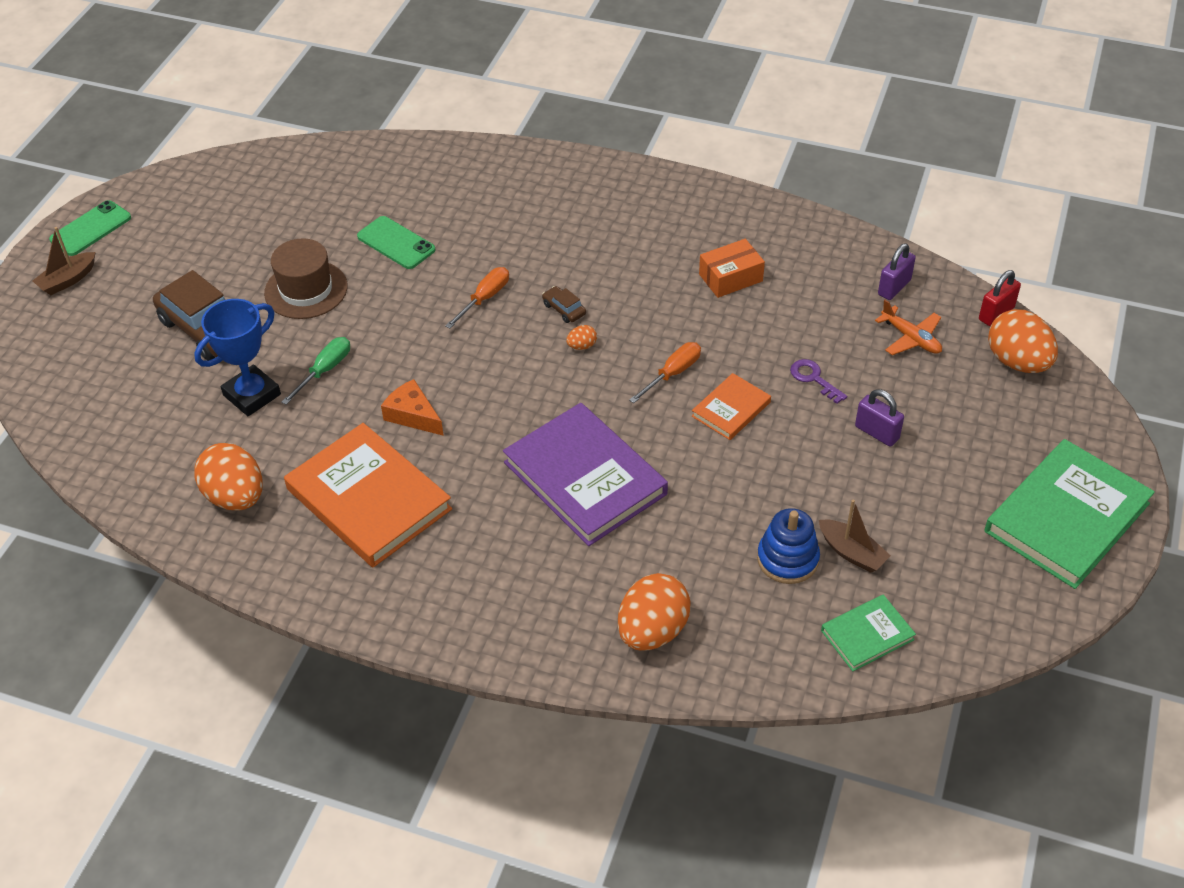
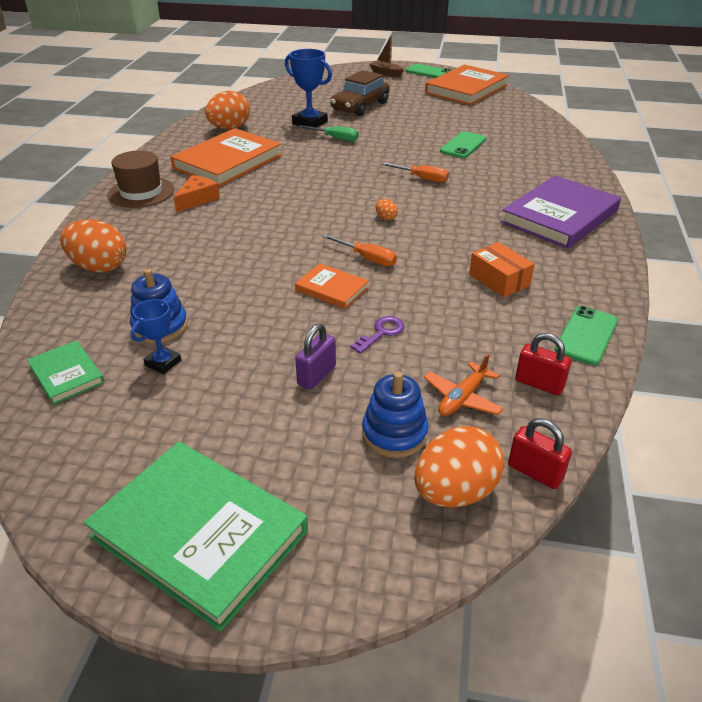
camera: 80 degrees right, 10 degrees down
(189, 201) = (466, 89): none -> orange book
(306, 290) = (405, 126): brown hat -> brown hat (141, 192)
(413, 415) = (301, 167): orange cheese -> orange cheese (197, 199)
(564, 309) = (423, 208): brown car -> none
(585, 478) = (249, 230): purple book -> purple book (560, 216)
(828, 241) = (586, 335): none -> green phone
(851, 553) = (163, 363): brown boat -> blue trophy
(894, 287) = (539, 384): purple padlock -> red padlock
(954, 388) = (394, 433): none -> blue stacking toy

